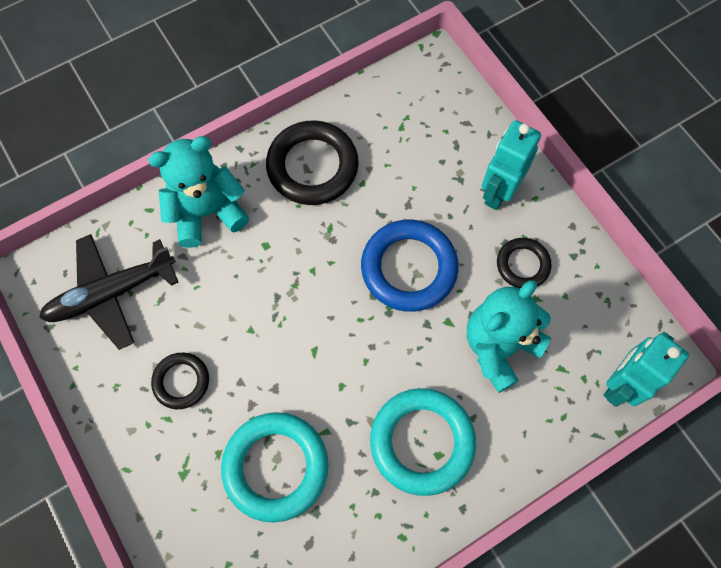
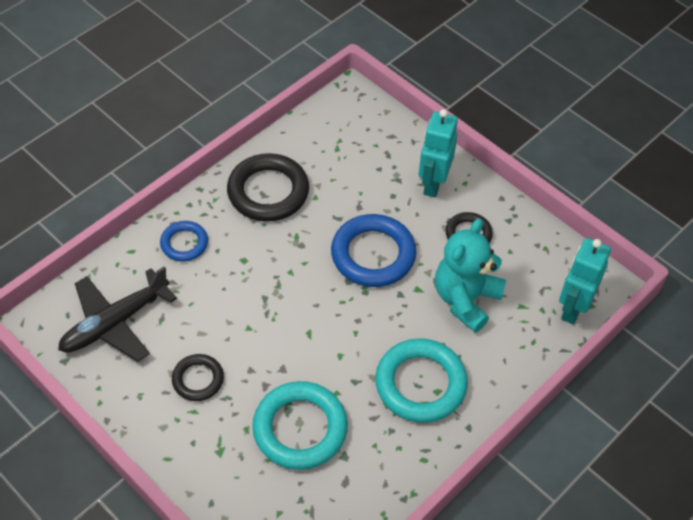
camera: 15 degrees left, 15 degrees down
(207, 212) = (184, 243): turquoise teddy bear -> blue ring

